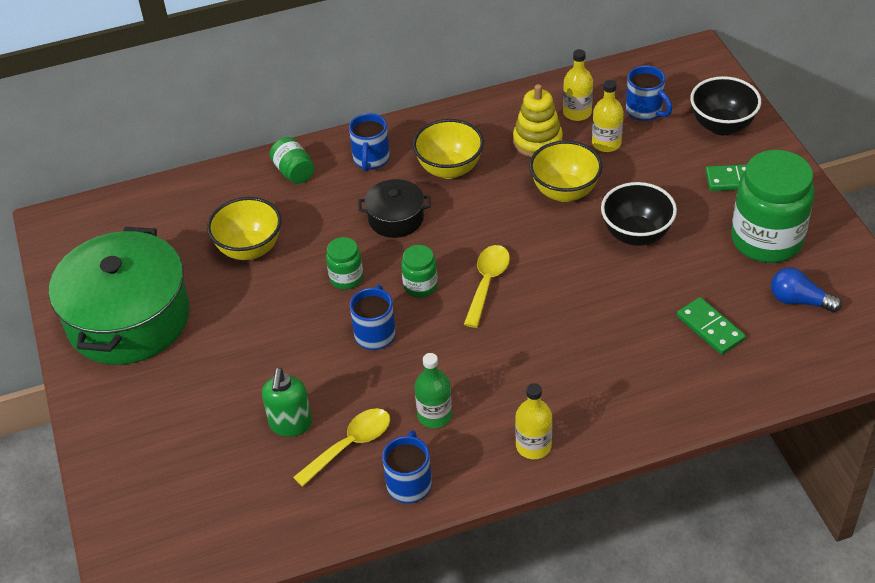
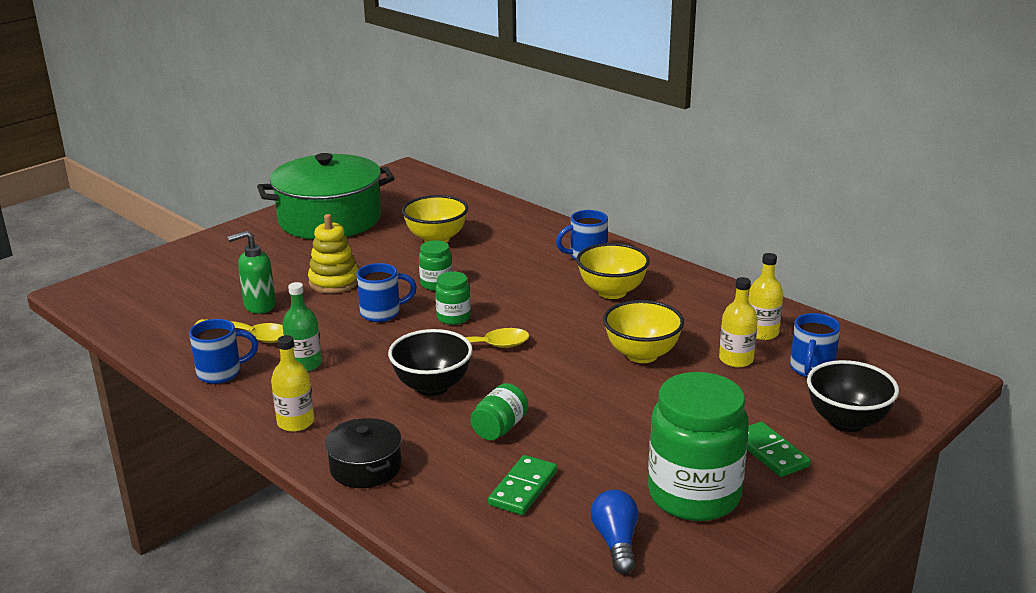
camera: 60 degrees right, 20 degrees down
(294, 172) = (539, 231): green jar -> green jar (499, 428)
(396, 218) = (525, 285): black pot -> black pot (365, 467)
(537, 141) = (696, 323): yellow stacking toy -> yellow stacking toy (334, 282)
(636, 235) = (620, 409): black bowl -> black bowl (432, 386)

